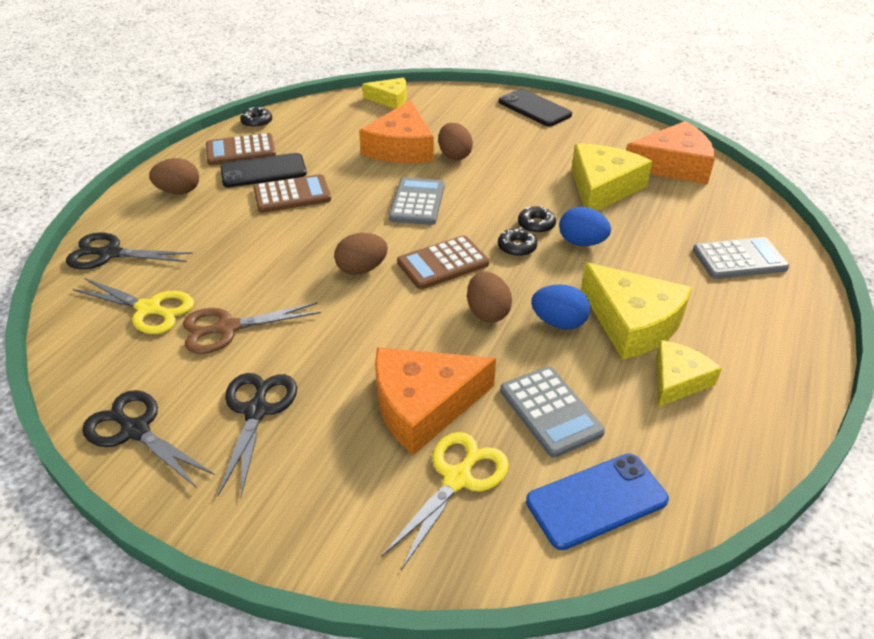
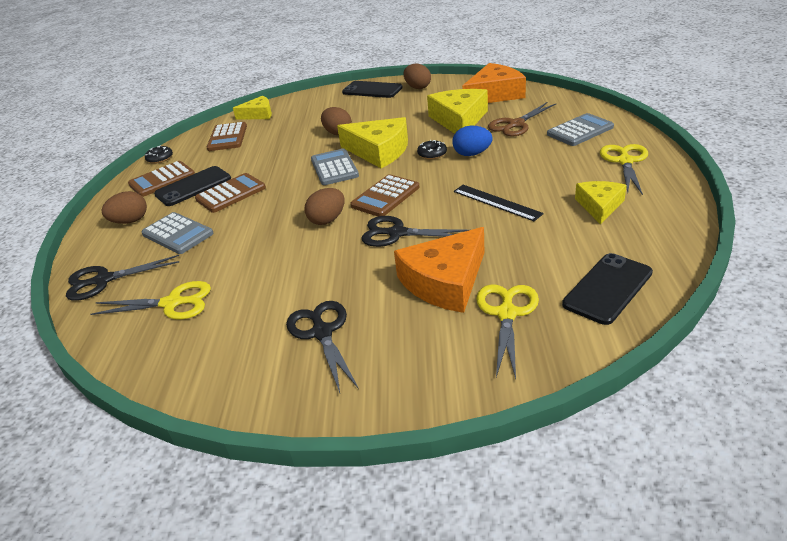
camera: 20 degrees left, 5 degrees down
(135, 430) = (231, 383): black scissors -> black scissors (397, 233)
(227, 328) = (251, 291): brown scissors -> brown scissors (515, 124)
(338, 119) = (227, 137): none -> brown calculator
(401, 148) = (293, 140): orange cheese -> none
(487, 313) = (442, 213): brown egg -> brown egg (417, 87)
(517, 247) = (430, 171): black donut -> none
(550, 411) = (535, 252): grey calculator -> grey calculator (177, 234)
(558, 323) = (496, 202): blue egg -> black ruler
(596, 501) = (608, 288): blue phone -> black phone
(632, 322) = (544, 186): yellow cheese -> yellow cheese (379, 151)
(762, 328) = (625, 161): none -> yellow scissors

